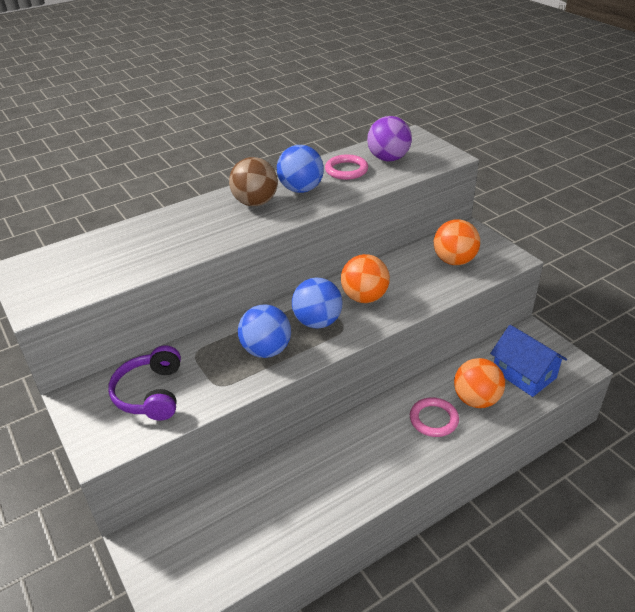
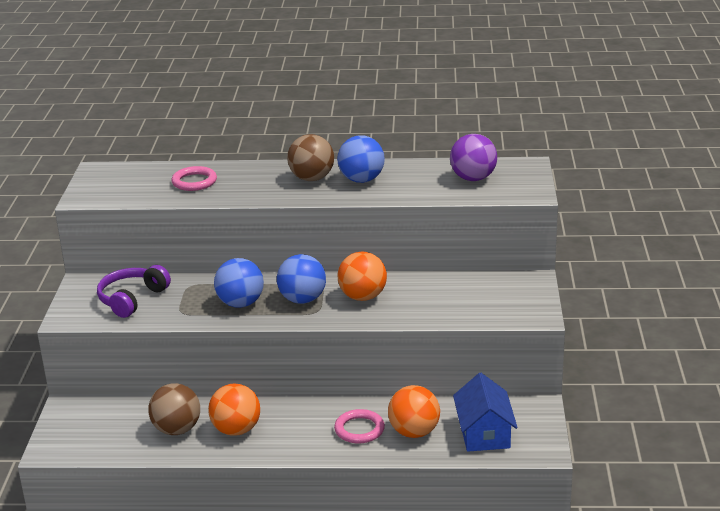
camera: 35 degrees right, 10 degrees down
(279, 506) = (177, 429): none -> brown ball
(346, 170) = (421, 176): pink ring -> pink ring (194, 182)
(454, 261) = (480, 298): orange ball -> orange ball (236, 430)

